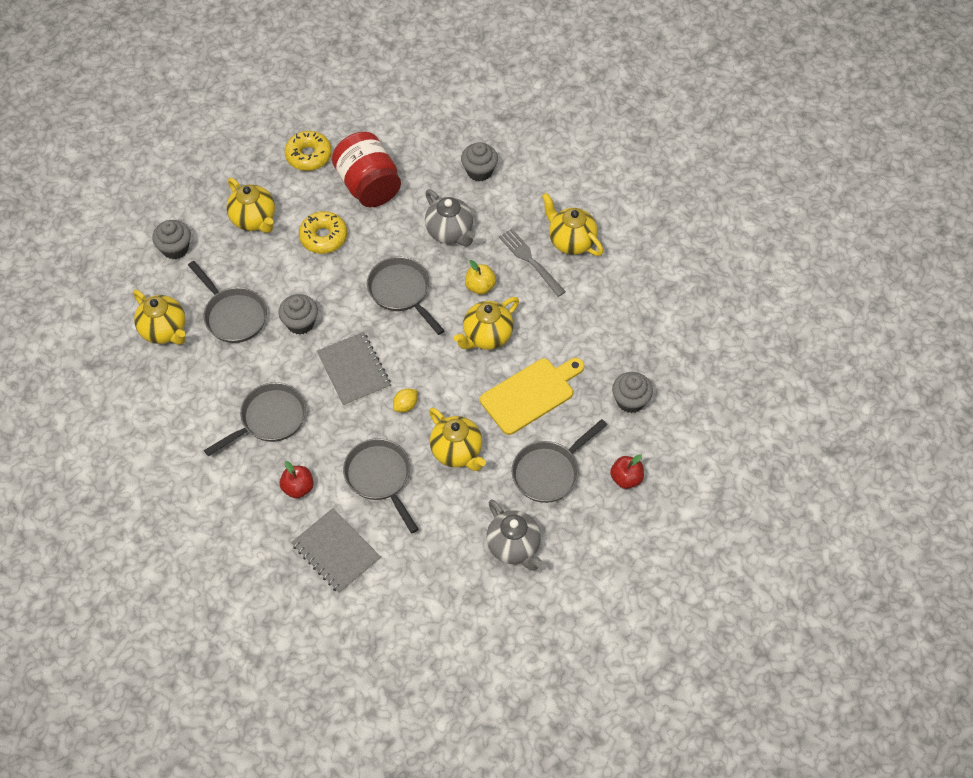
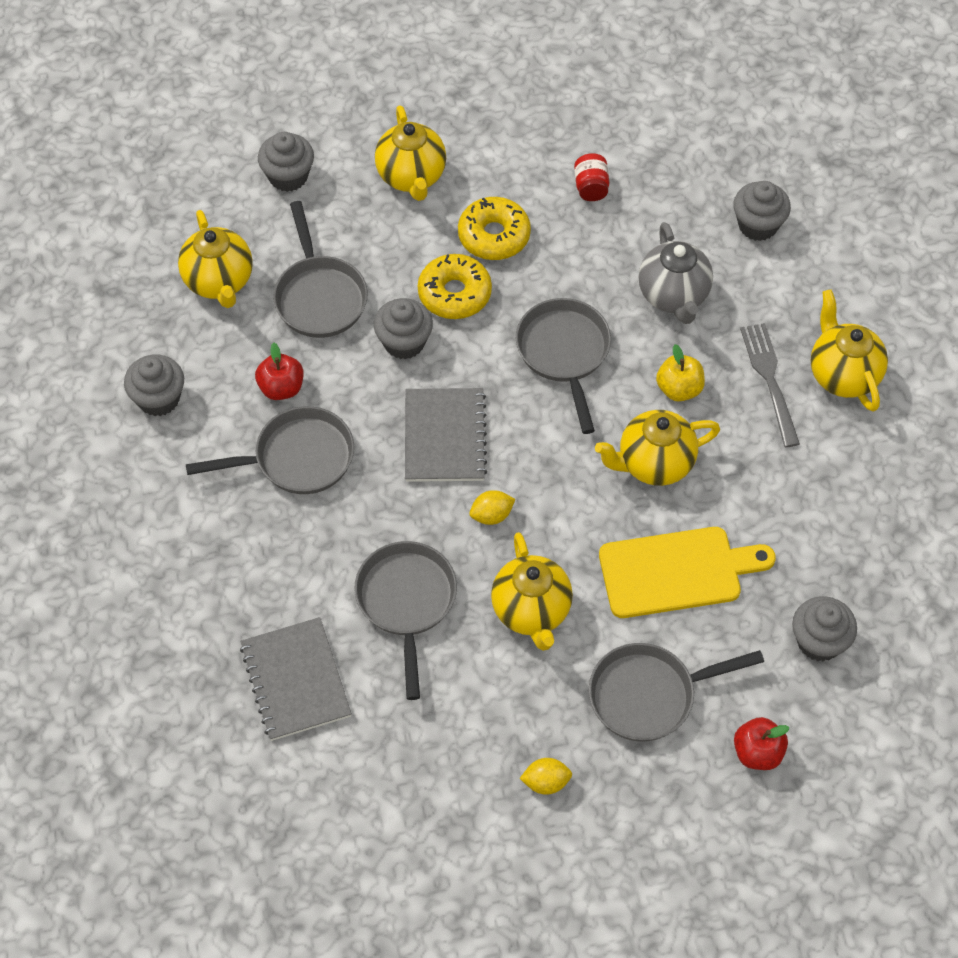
camera: 25 degrees right, 0 degrees up
(163, 418) = (158, 398): none -> grey cupcake
(298, 488) = (288, 569): red apple -> red apple (281, 388)
(309, 156) = (529, 116): yellow donut -> yellow donut (454, 293)
(368, 185) = (591, 187): red jar -> red jar, size x0.42
(514, 547) = (546, 782): grey teapot -> yellow lemon

